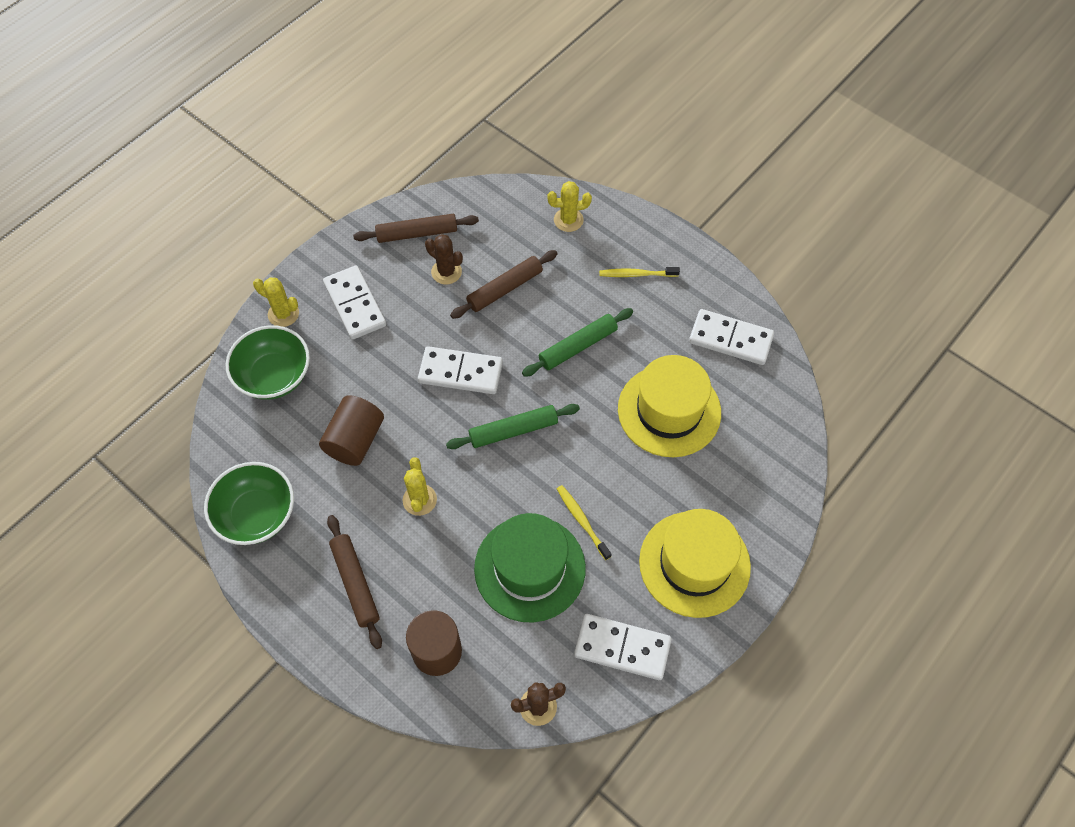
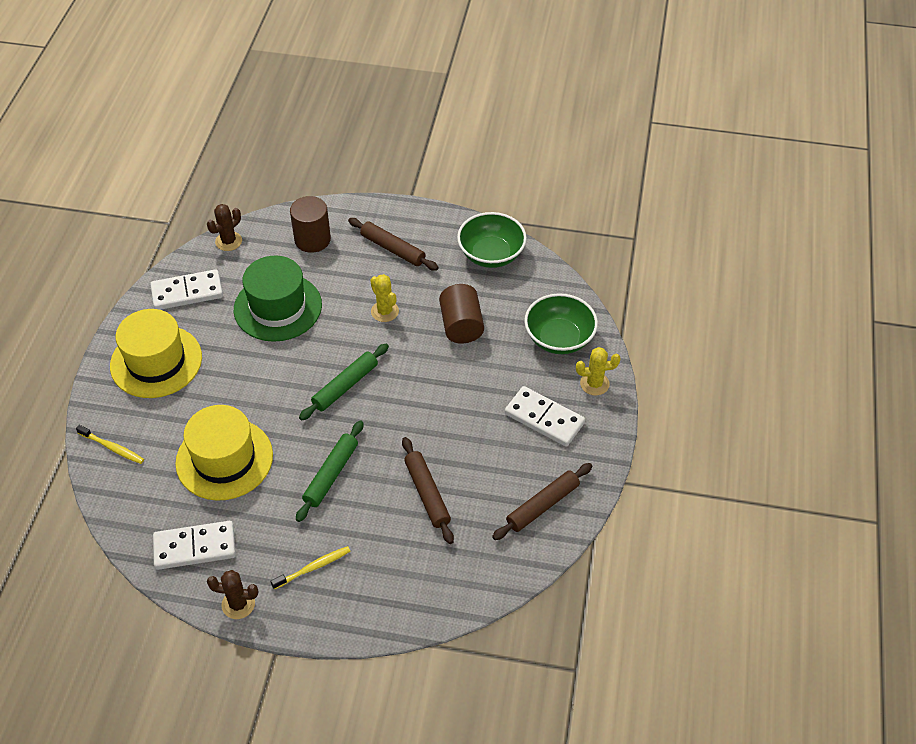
camera: 150 degrees right, 10 degrees down
(446, 272) = (489, 483): brown cactus -> brown cactus (238, 604)
(460, 372) = (416, 408): white domino -> none
(504, 289) = (427, 493): brown rolling pin -> brown rolling pin turned 45 degrees counterclockwise
(568, 220) = (411, 591): yellow cactus -> none
(582, 521) = (255, 351): yellow toothbrush -> yellow toothbrush (112, 448)

